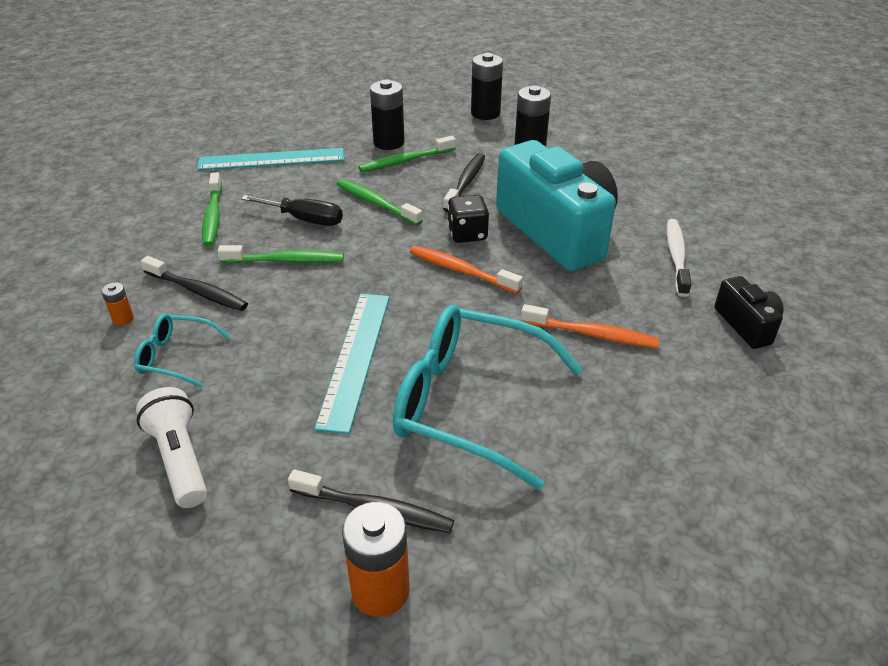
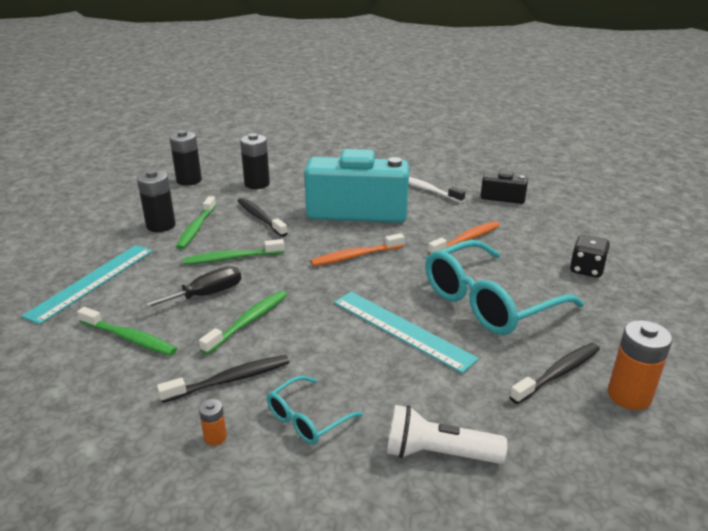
camera: 55 degrees left, 10 degrees down
(467, 234) = (319, 239): black dice -> black dice (586, 269)

